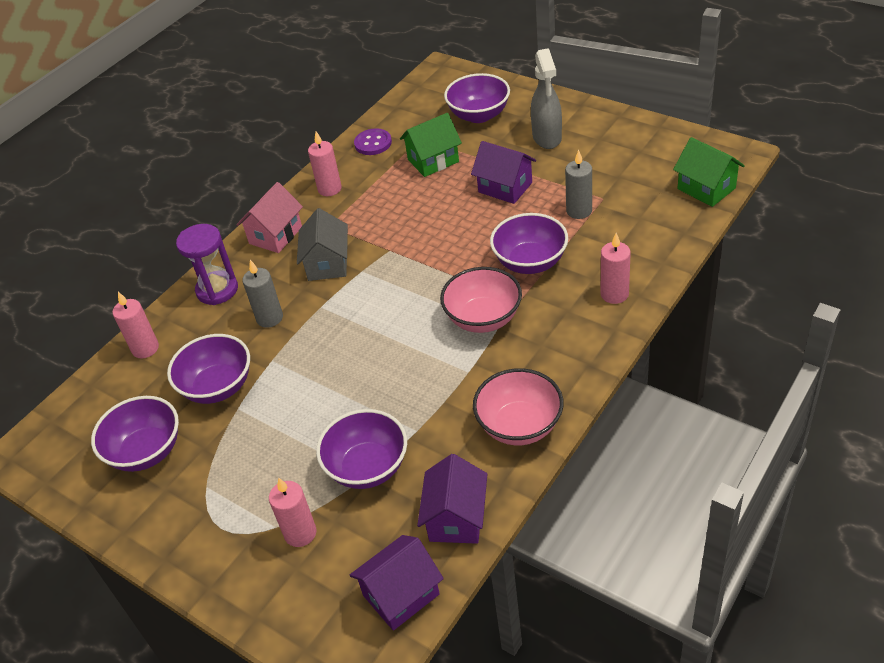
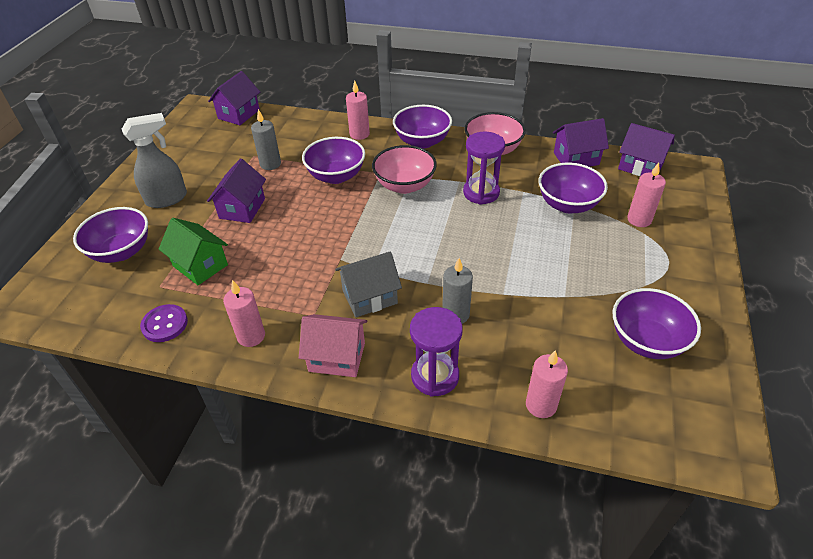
camera: 115 degrees left, 0 degrees up
(218, 387) = (552, 319): purple bowl -> purple bowl (422, 141)
(434, 387) = (481, 193): none -> purple hourglass
(706, 188) = (239, 114): green house -> purple house

